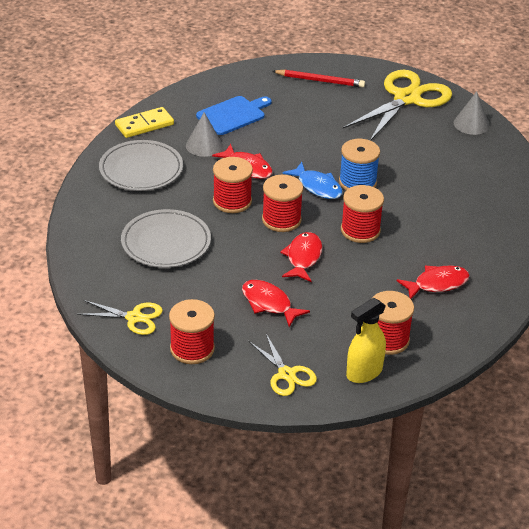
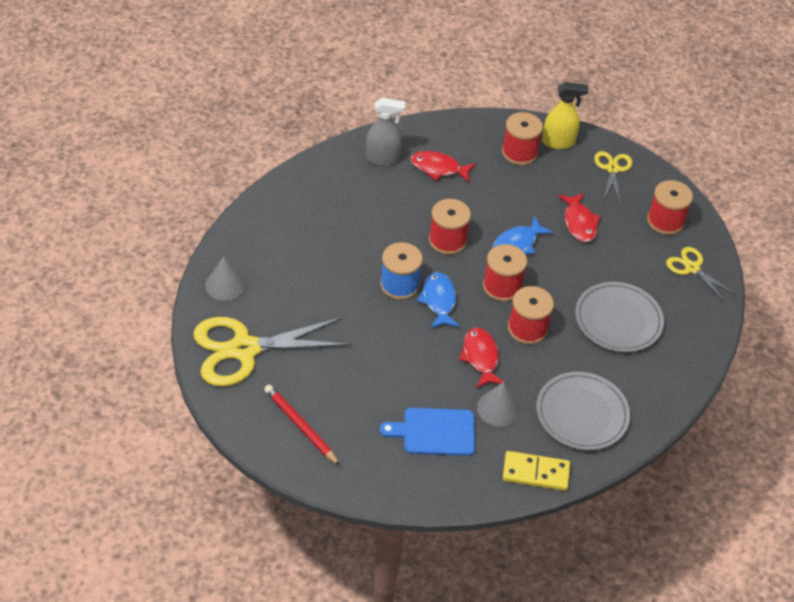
camera: 145 degrees left, 10 degrees up
(303, 258) = (517, 243): red fish -> blue fish
(491, 266) = (382, 158): none -> grey spray bottle

